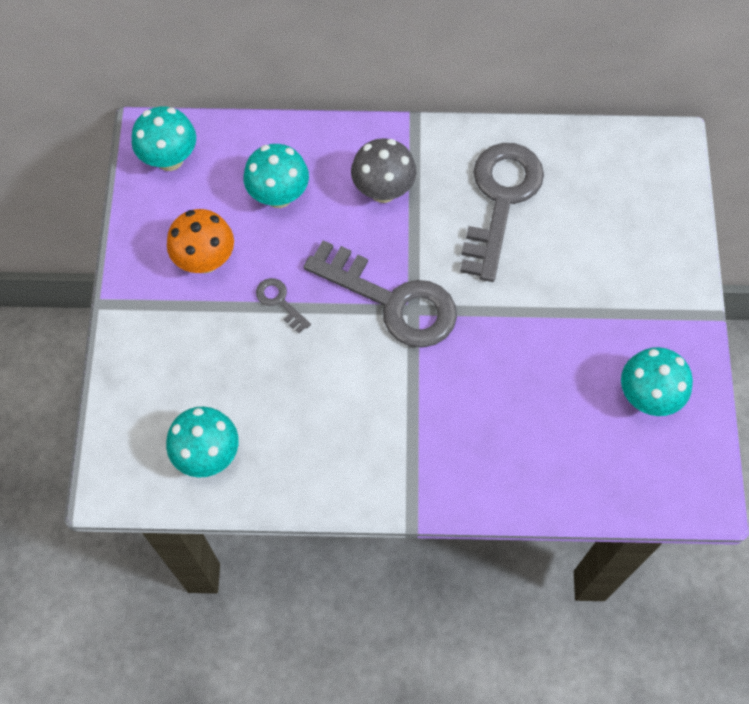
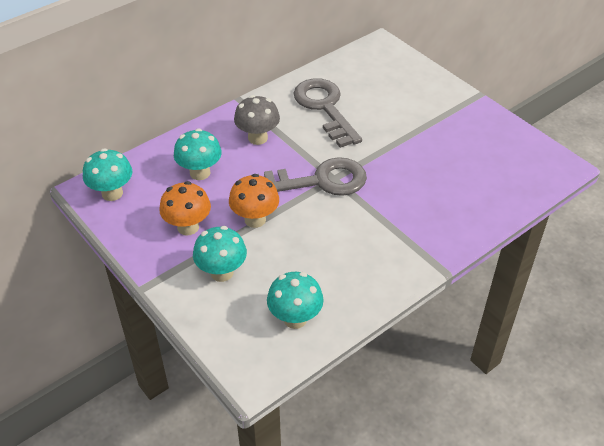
camera: 40 degrees left, 20 degrees down
(279, 302) = (255, 219): grey key -> orange mushroom
(647, 396) = (490, 143): turquoise mushroom -> turquoise mushroom (222, 272)

